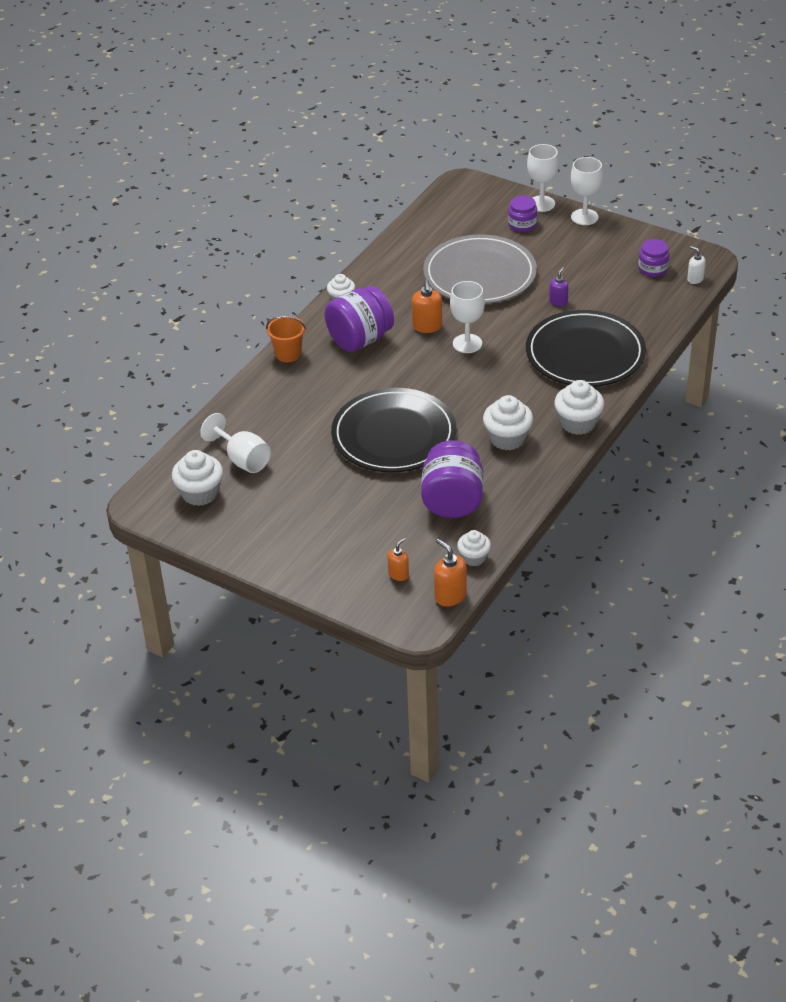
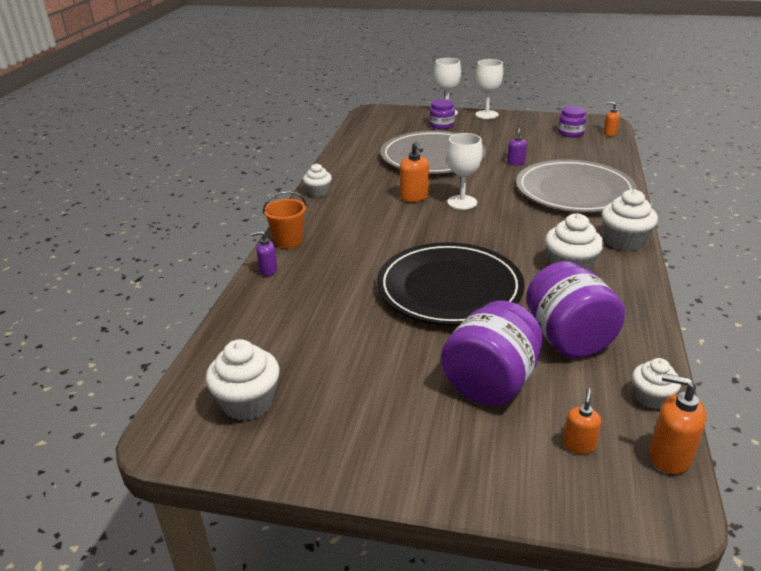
camera: 20 degrees left, 10 degrees down
(242, 459) = (287, 349): white goblet -> none
(258, 382) = (268, 270): none -> purple soap dispenser
(360, 339) = (356, 217): purple jar -> purple jar (490, 383)
(585, 353) = (574, 191): black plate -> grey plate
(695, 279) = (609, 133): white soap dispenser -> orange soap dispenser

